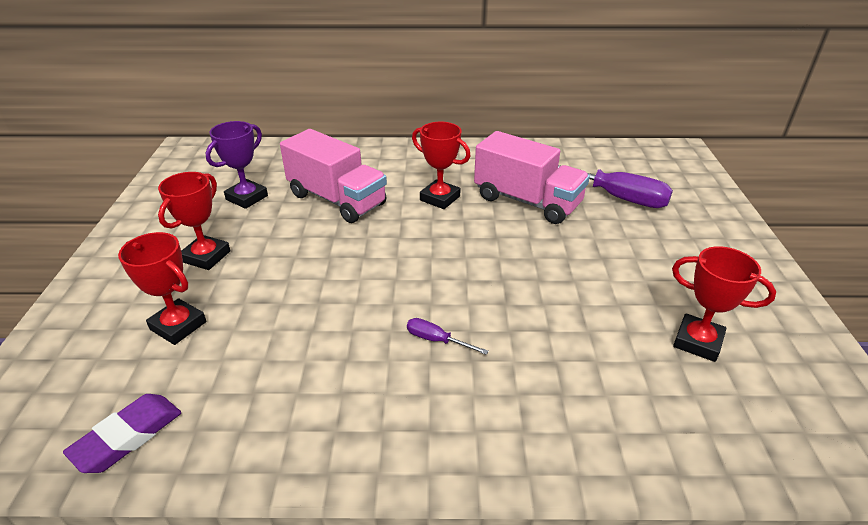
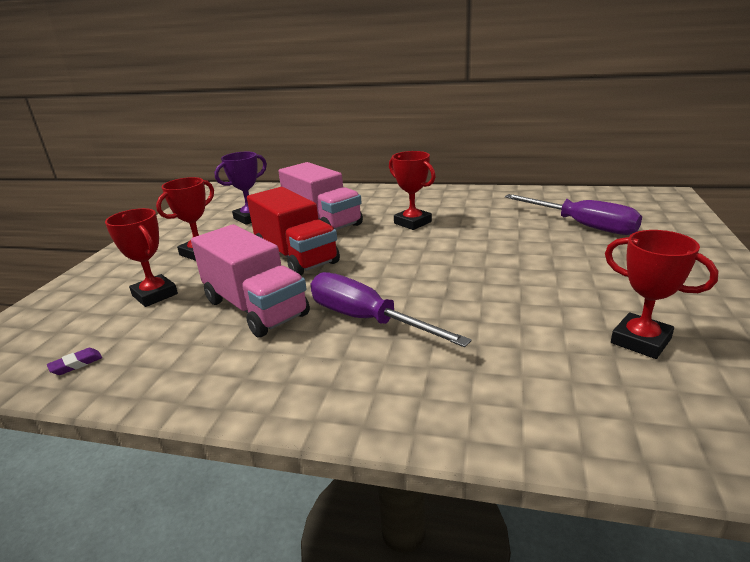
camera: 15 degrees right, 10 degrees down
(128, 437) = (76, 364): purple eraser -> purple eraser, size x0.52
(326, 255) = (296, 256): none -> red truck
(437, 340) = (367, 320): purple screwdriver -> purple screwdriver, size x2.21
(527, 201) = (494, 227): pink truck -> pink truck (255, 308)

